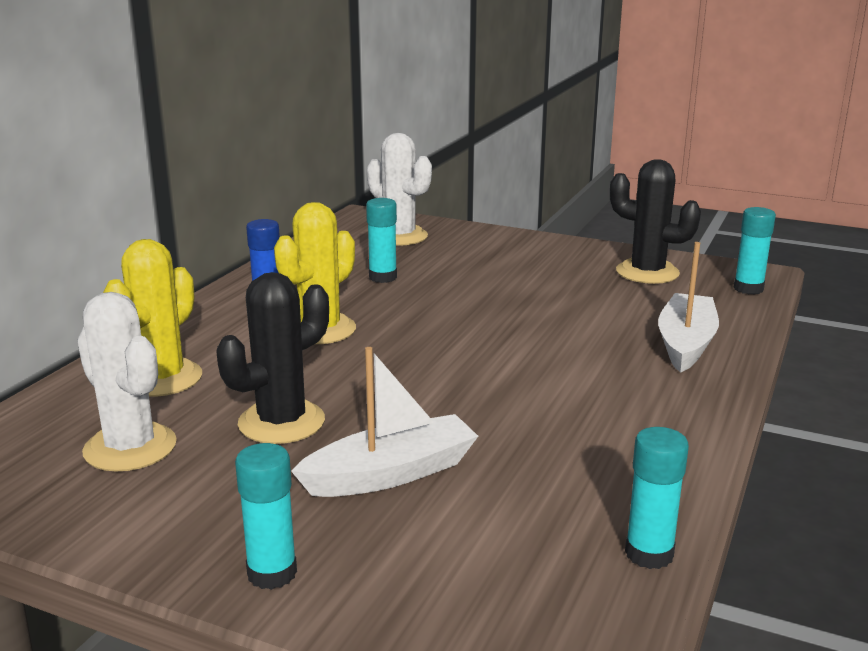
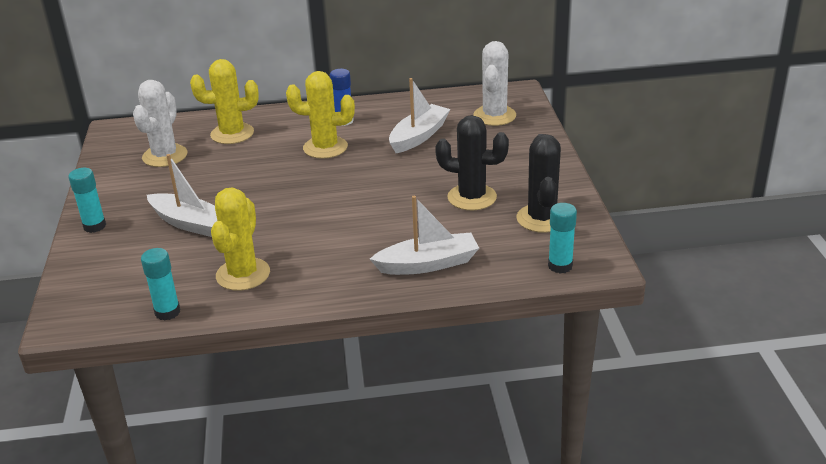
camera: 60 degrees right, 10 degrees up
(281, 422) = (215, 179): black cactus -> black cactus (472, 197)
(383, 277) = (419, 136): turquoise glue stick -> white boat
(595, 463) = (243, 274): none -> yellow cactus

